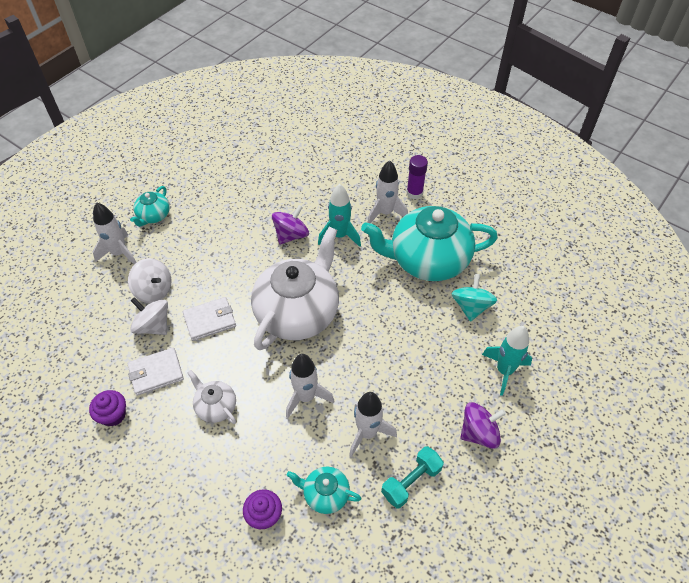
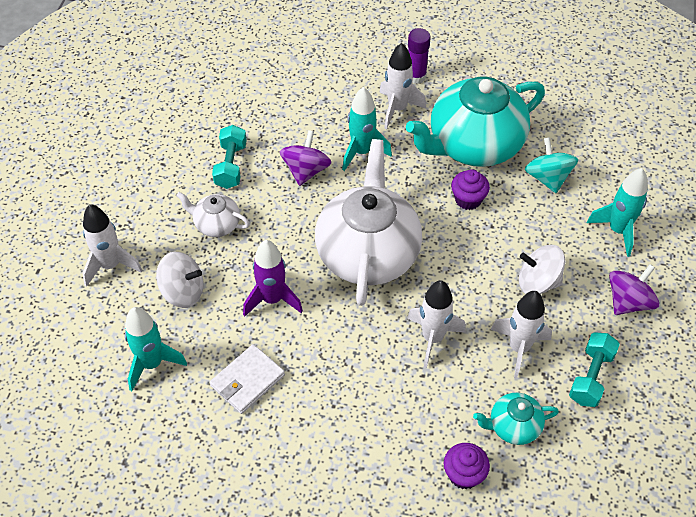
camera: 25 degrees left, 0 degrees up
(102, 333) = (152, 364): none -> turquoise rocket
(113, 415) = (228, 446): purple cupcake -> purple cupcake (468, 199)
(153, 216) = (124, 207): turquoise teapot -> none
(153, 326) = (209, 331): white spinning top -> white spinning top (538, 282)
(210, 320) = (272, 299): white wallet -> purple rocket
(216, 406) = (340, 388): white teapot -> white teapot (216, 224)
(242, 213) = (231, 166): none -> turquoise dumbbell

